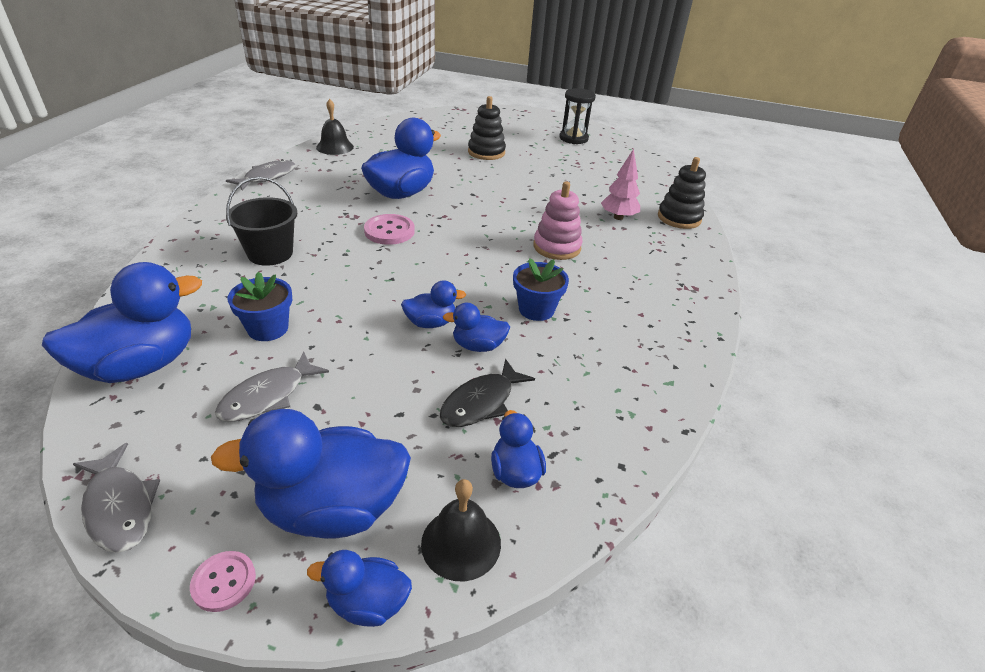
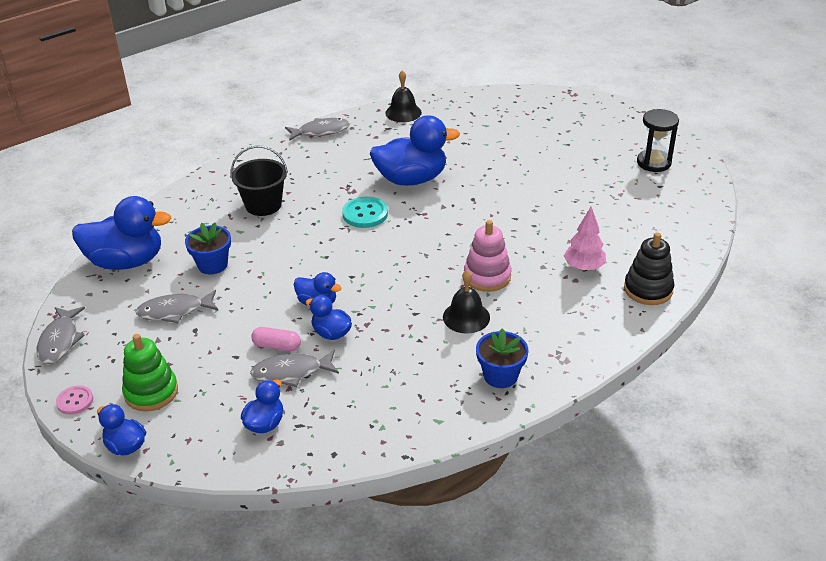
camera: 40 degrees right, 0 degrees up
(333, 508) = (151, 392): blue duck -> green stacking toy
(389, 231) = (365, 214): pink button -> turquoise button
(435, 382) = (277, 346): none -> pink capsule
(461, 543) = (196, 444): black bell -> black bell (466, 317)
(481, 402) = (291, 372): black fish -> grey fish
(486, 152) = (537, 155): black stacking toy -> none
(536, 309) = (405, 323): blue flower pot -> blue flower pot (500, 376)

